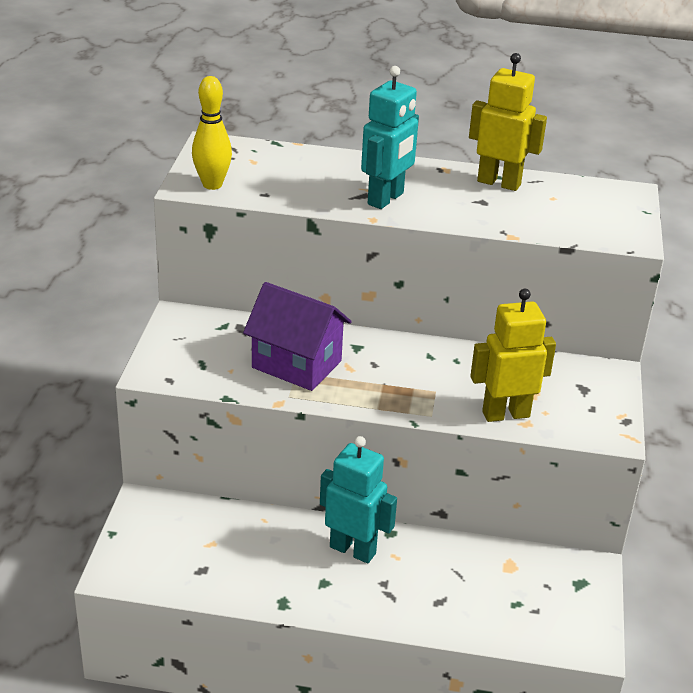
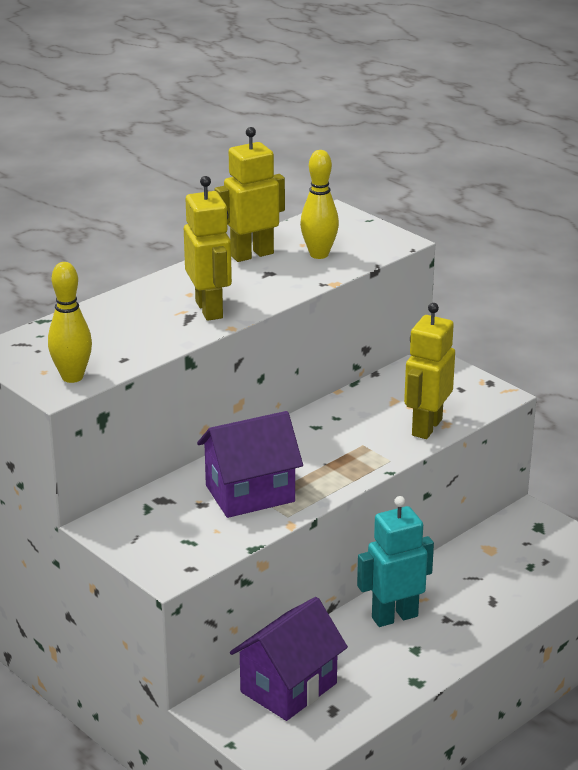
camera: 50 degrees left, 5 degrees down
(205, 532) = (288, 687): none -> purple house
(386, 199) = (209, 309): turquoise robot -> yellow robot
(548, 211) = (319, 254): none -> yellow bowling pin

